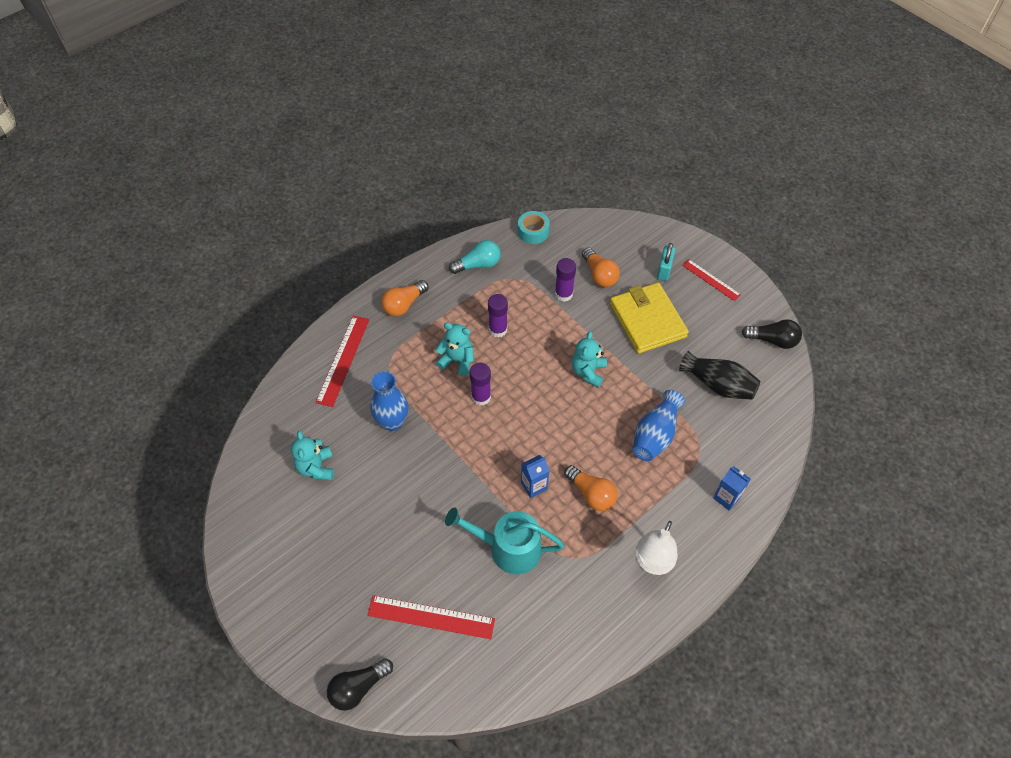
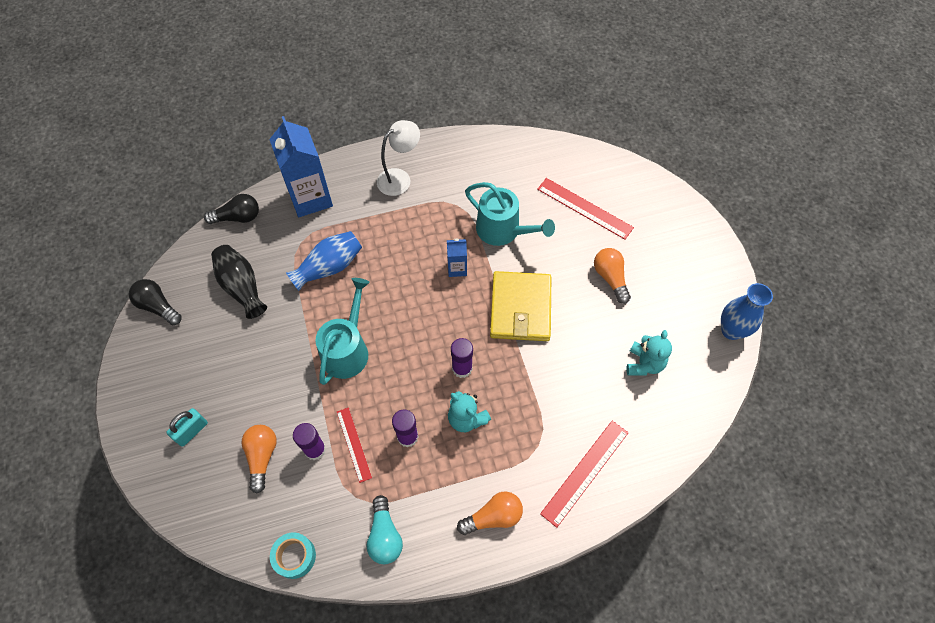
camera: 155 degrees left, 5 degrees up
(358, 687) = (654, 186): black light bulb -> black light bulb (238, 217)
(392, 422) = (557, 379): blue vase -> blue vase (731, 330)
(478, 265) = (385, 536): turquoise light bulb -> turquoise light bulb turned 105 degrees counterclockwise
(588, 372) = (347, 350): turquoise teddy bear -> turquoise watering can
(591, 494) = (413, 243): orange light bulb -> orange light bulb (610, 278)
(647, 320) = (254, 379): yellow wallet -> yellow wallet (520, 308)
(711, 280) = (156, 397): red ruler -> red ruler (354, 444)
(726, 497) = (310, 198): blue carton -> blue carton, size x2.07

